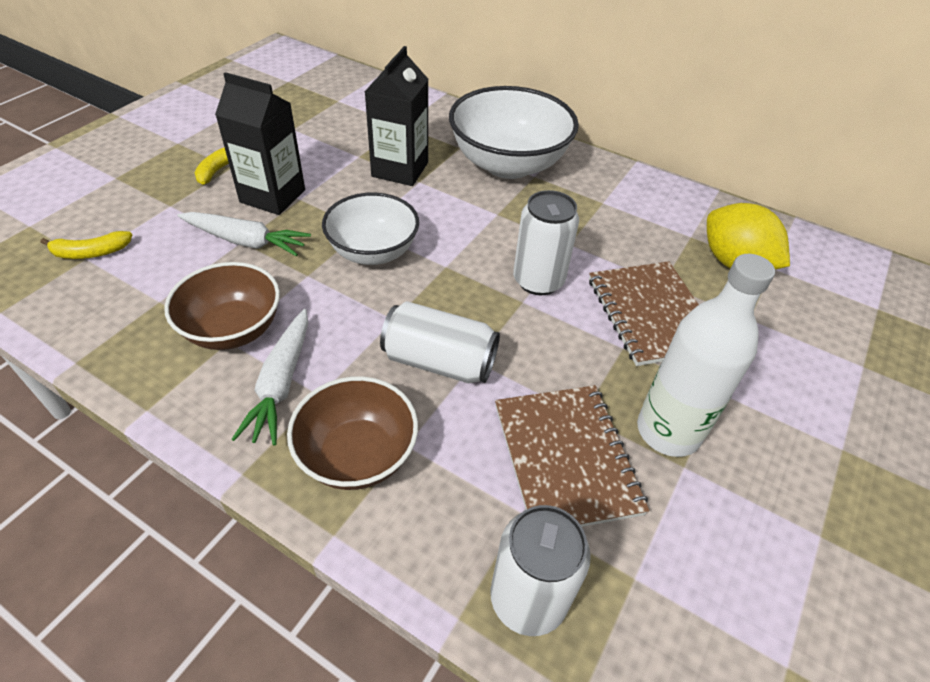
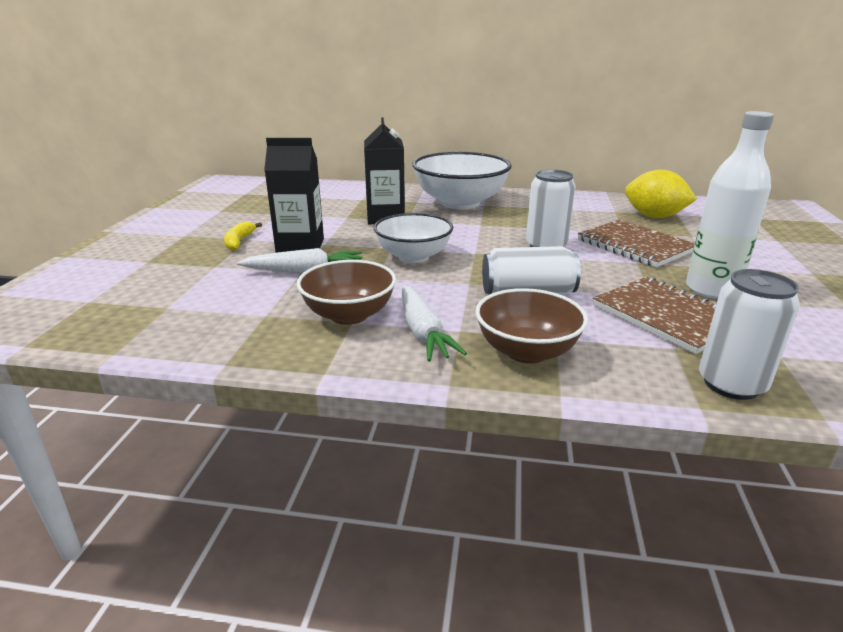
camera: 20 degrees left, 20 degrees down
(91, 253) = (170, 303): yellow banana -> none

